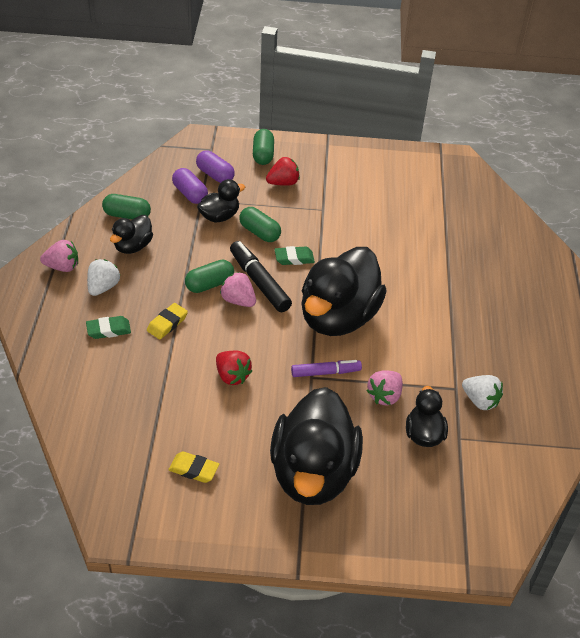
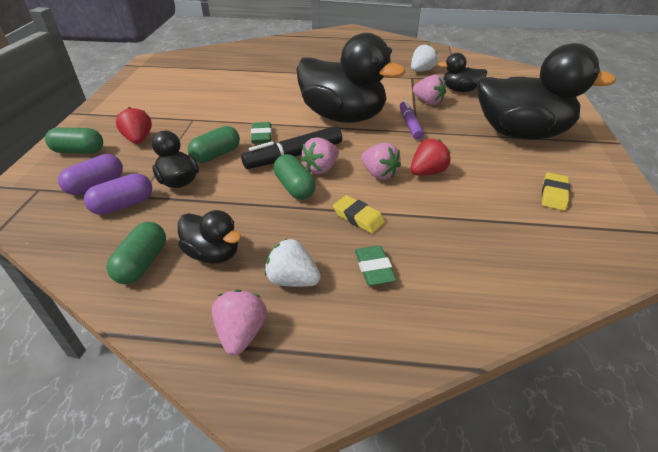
camera: 85 degrees left, 5 degrees down
(229, 340) = (379, 174): none -> pink strawberry

